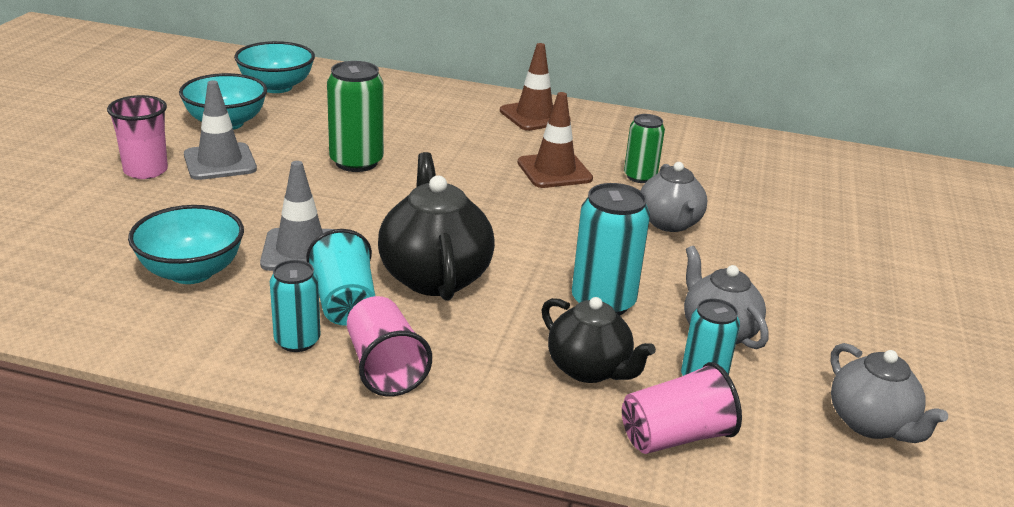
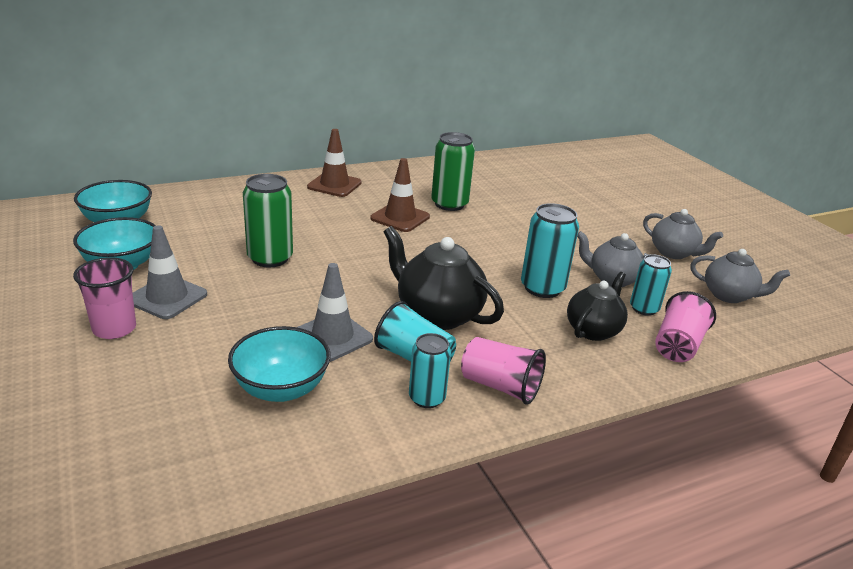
camera: 40 degrees left, 0 degrees up
(589, 369) = (593, 330): black teapot -> black teapot turned 60 degrees counterclockwise
(640, 177) = (449, 204): green can -> green can, size x1.56
(670, 223) = (504, 227): grey teapot -> grey teapot (674, 253)

